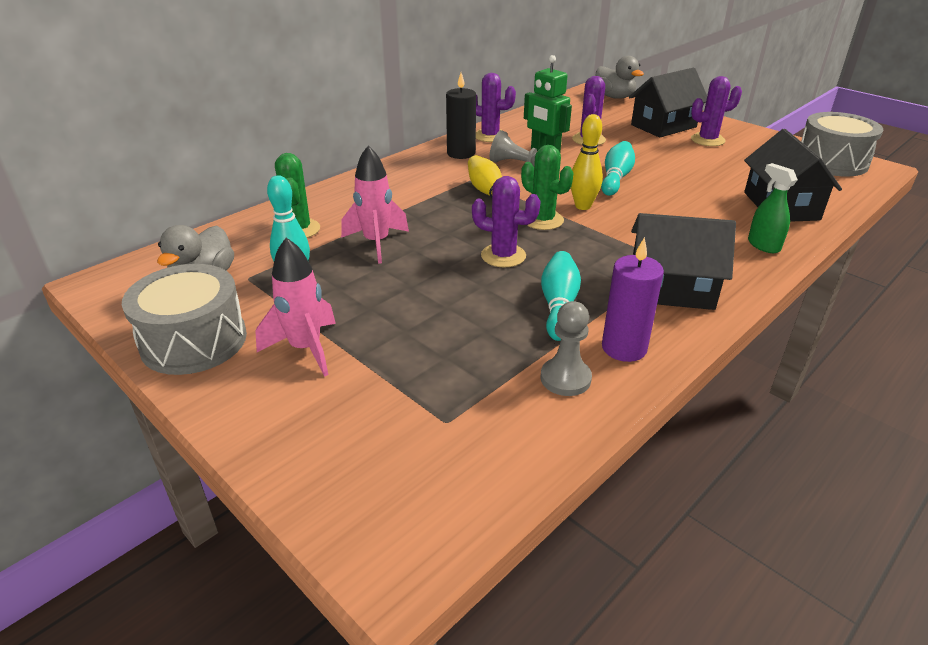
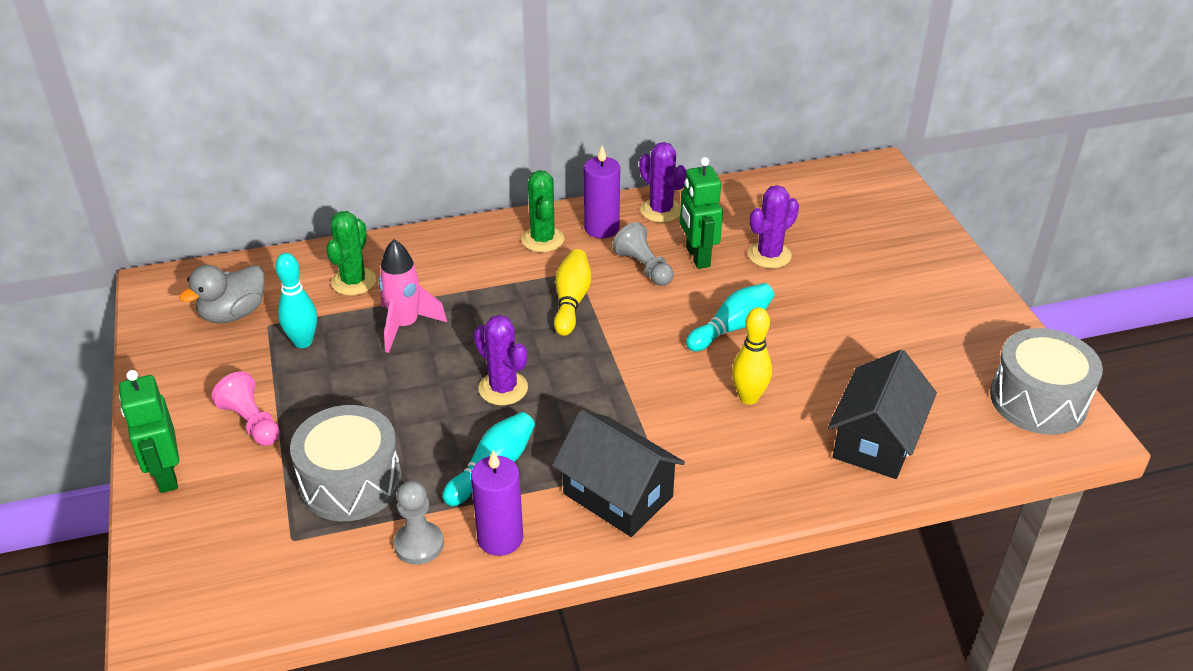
camera: 30 degrees right, 5 degrees up
(194, 341) = (180, 378): grey drum -> grey drum (350, 482)
(256, 422) = (166, 475): none -> green robot
(306, 349) = (251, 422): pink rocket -> pink pawn
(461, 153) = (601, 228): black candle -> purple candle
(542, 220) = (588, 357): green cactus -> green cactus (542, 239)
(583, 206) = (650, 354): yellow bowling pin -> yellow bowling pin (748, 397)
(614, 97) = (888, 189): grey duck -> none
(663, 126) = (891, 263): black house -> none
(707, 140) = (919, 306): purple cactus -> none
(763, 245) = (782, 484): green spray bottle -> none

